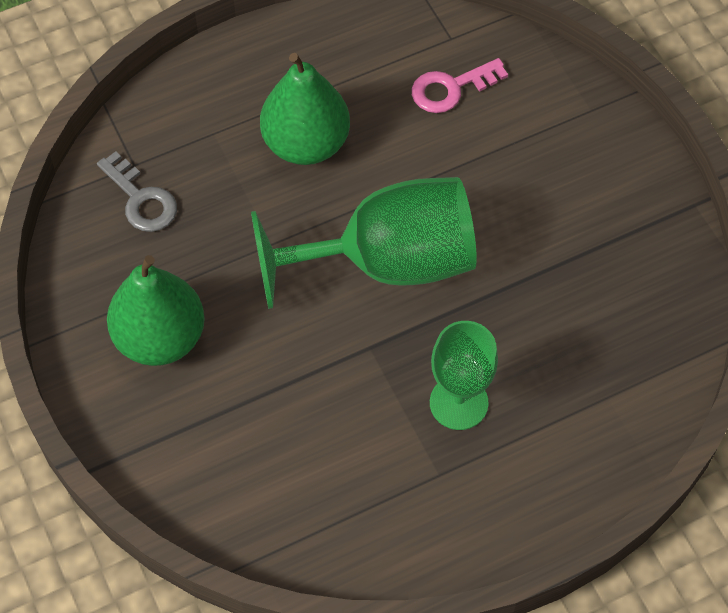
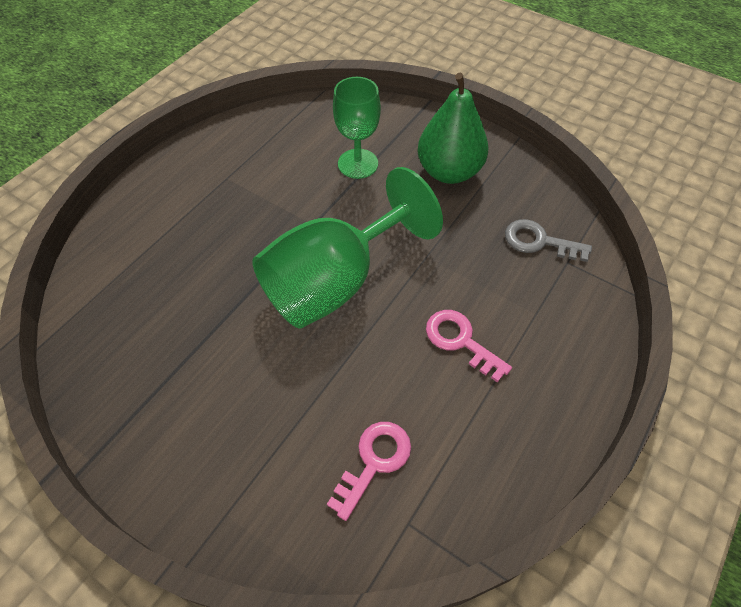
camera: 150 degrees right, 5 degrees down
(306, 143) = (460, 341): green pear -> pink key
(458, 403) = (233, 218): green goblet -> green goblet (358, 164)

